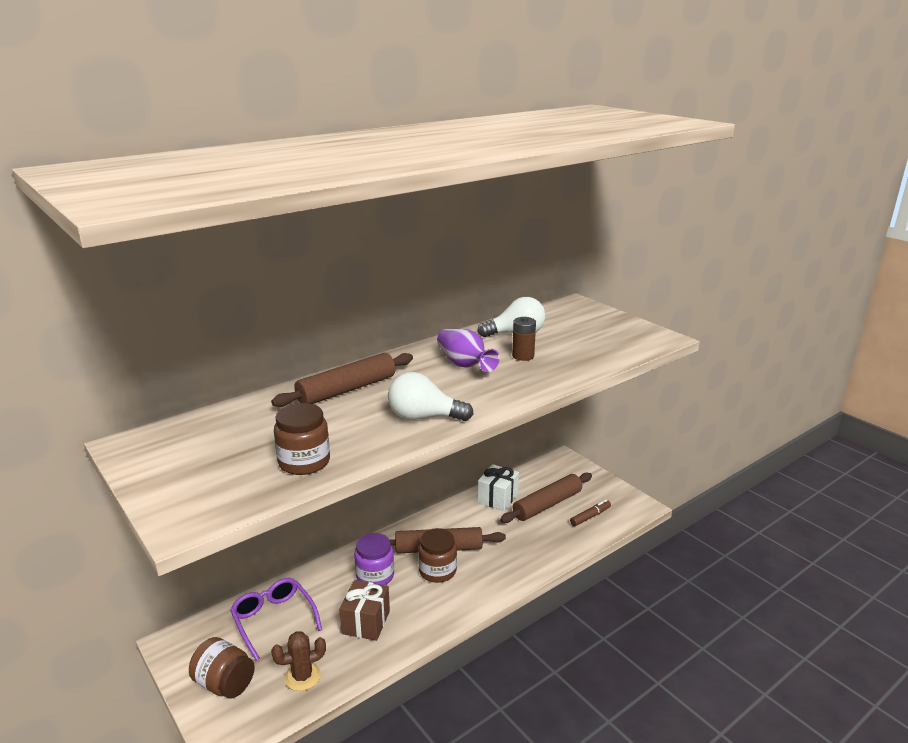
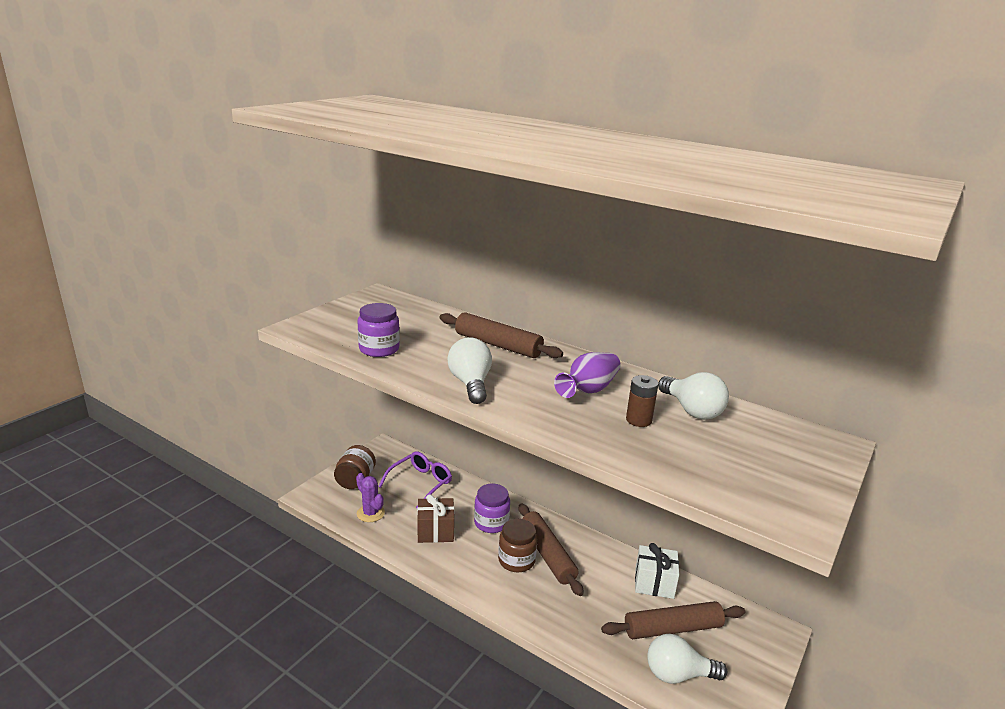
camera: 70 degrees right, 0 degrees up
(302, 676) = (370, 513): brown cactus -> purple cactus
(304, 462) = (379, 349): brown jar -> purple jar
(547, 505) = (672, 629): brown rolling pin -> brown rolling pin turned 45 degrees counterclockwise
(590, 516) = (678, 674): brown marker -> white light bulb

